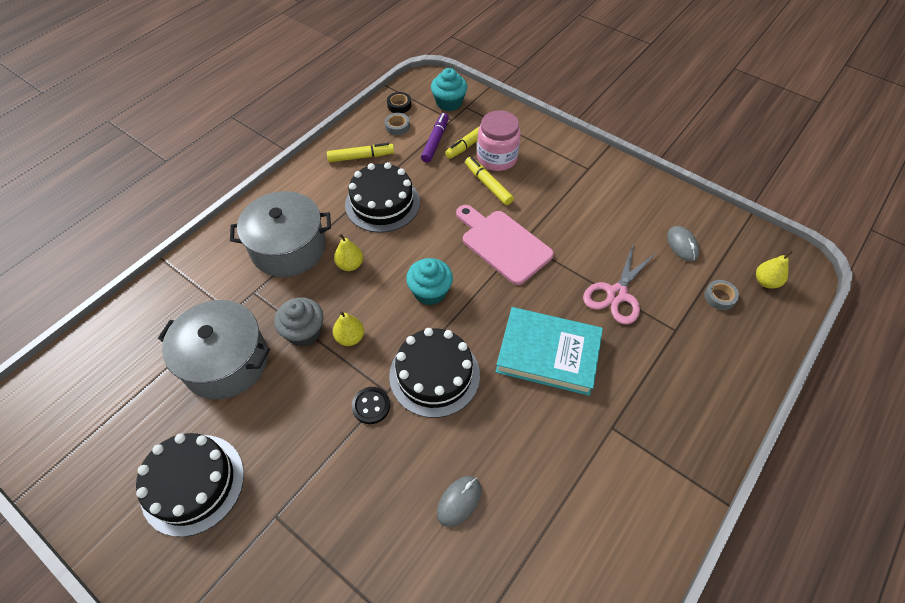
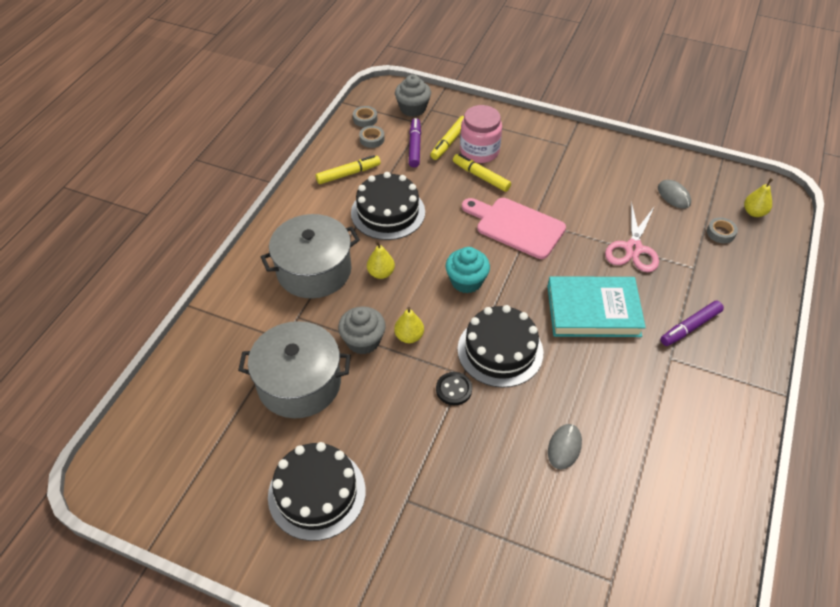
camera: 15 degrees left, 5 degrees down
(399, 105) = (365, 119): black tape -> grey tape
(449, 103) = (413, 108): turquoise cupcake -> grey cupcake
(647, 397) = (690, 327): none -> purple marker

